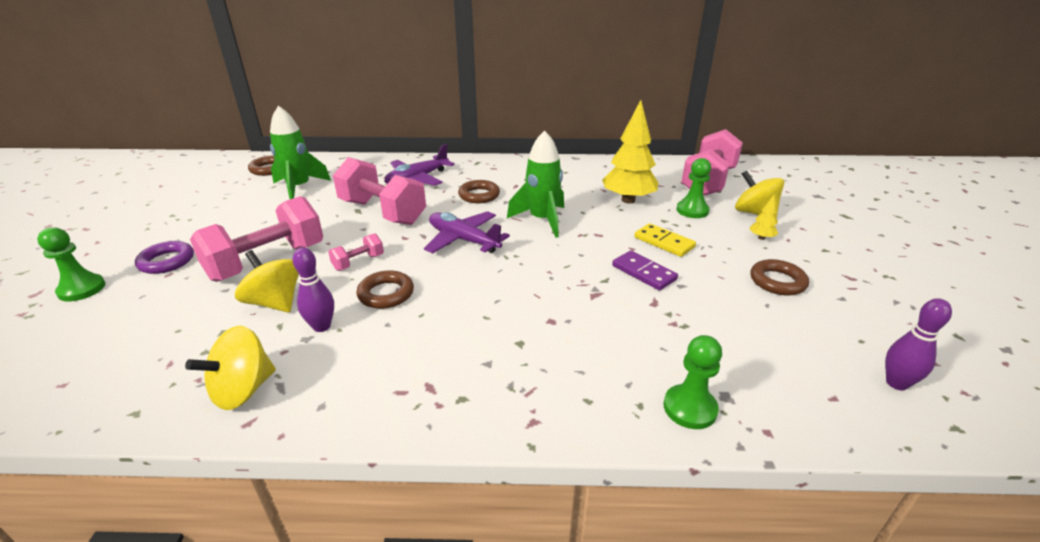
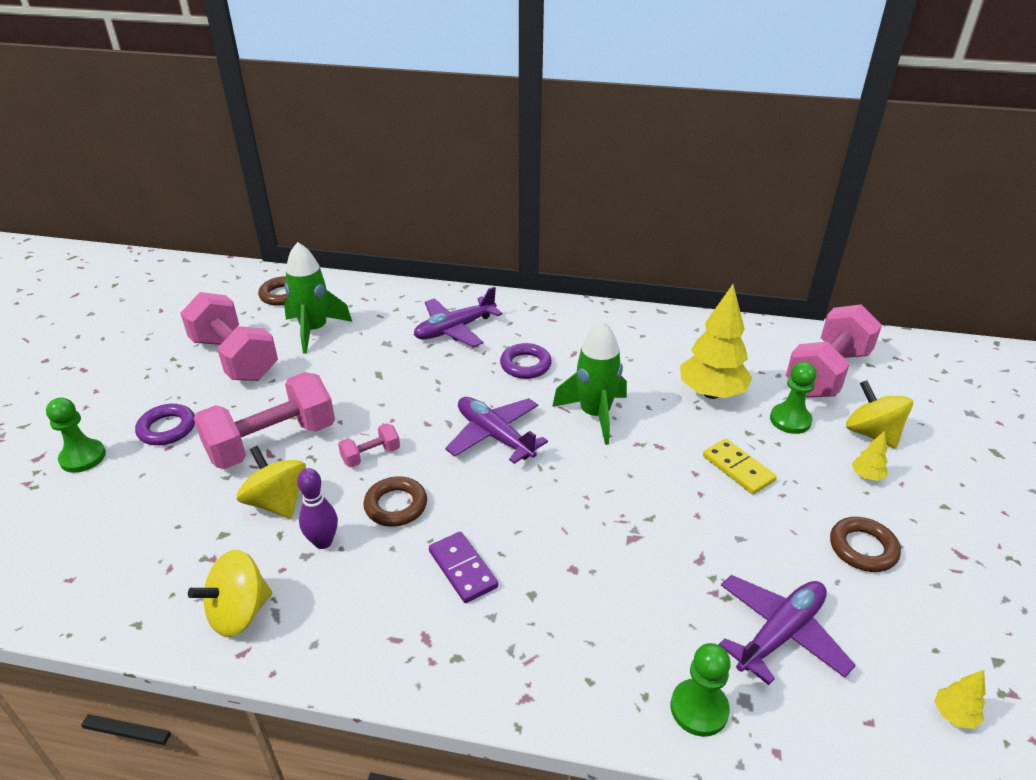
camera: 10 degrees right, 5 degrees up
(382, 212) = (406, 380): pink dumbbell -> pink dumbbell (235, 358)
(479, 195) = (525, 365): brown ring -> purple ring
(643, 273) = (699, 513): purple domino -> purple domino (462, 569)
(737, 345) = (780, 634): none -> purple plane
(896, 383) = (954, 715): purple bowling pin -> yellow tree

